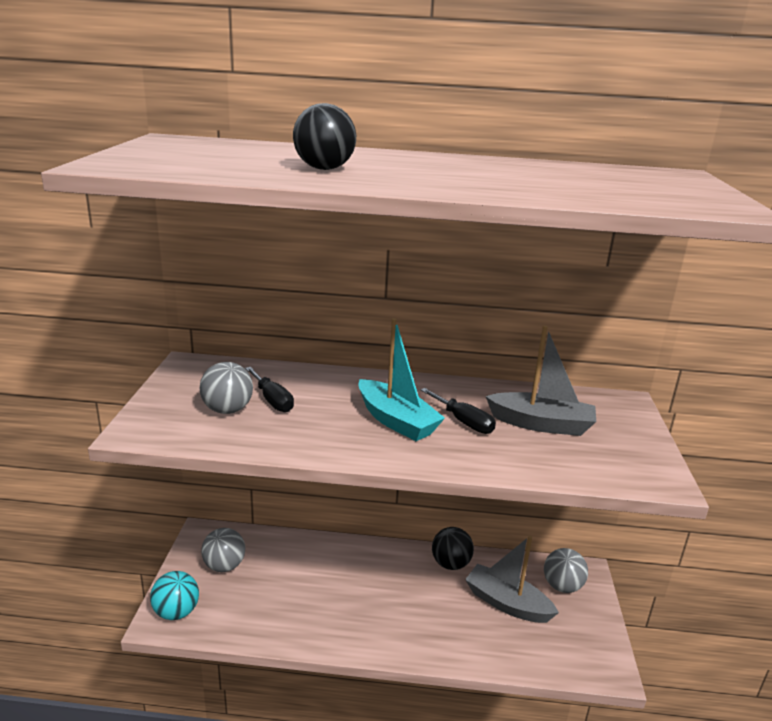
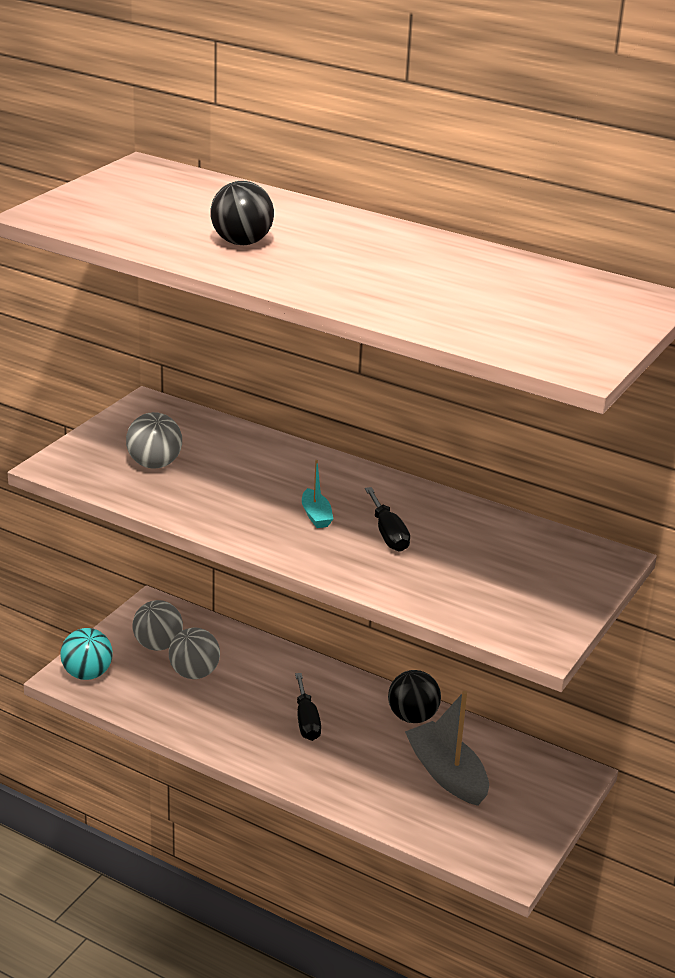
camera: 25 degrees right, 5 degrees up
(272, 400) = (206, 464): black screwdriver -> black screwdriver (306, 720)
(396, 421) = (316, 516): turquoise boat -> turquoise boat, size x0.50
(541, 424) = (474, 557): grey boat -> none
(562, 586) = (530, 778): grey ball -> grey ball (194, 673)

